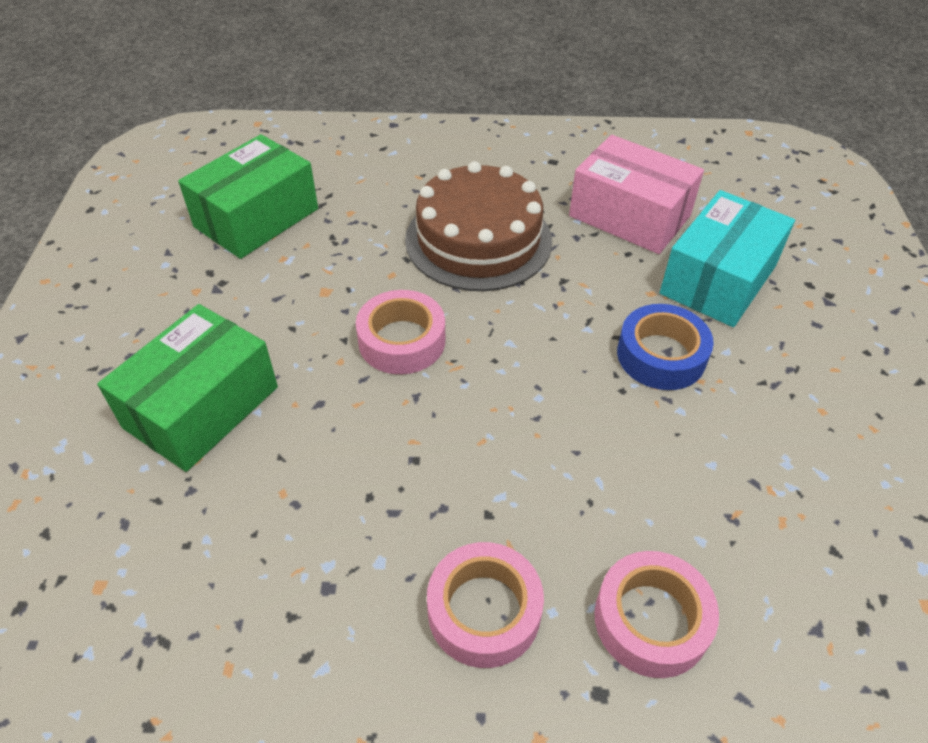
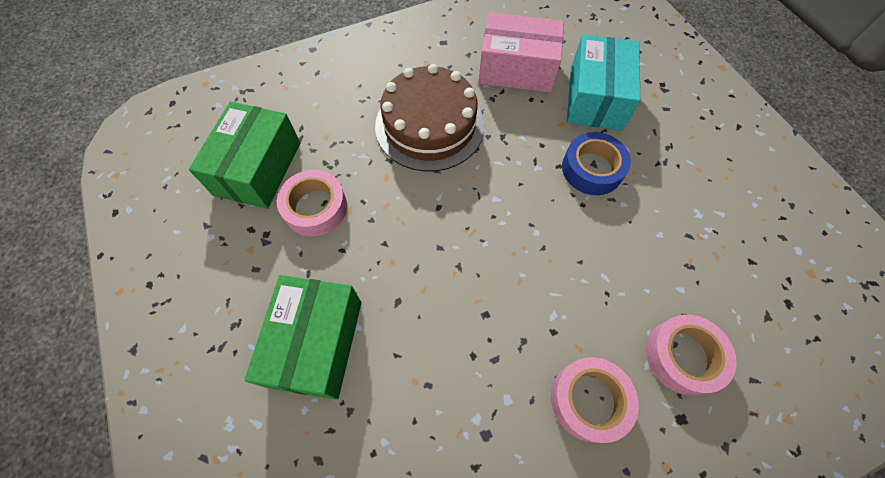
camera: 25 degrees left, 15 degrees up
(402, 341) = (425, 227): pink tape -> pink tape (315, 208)

